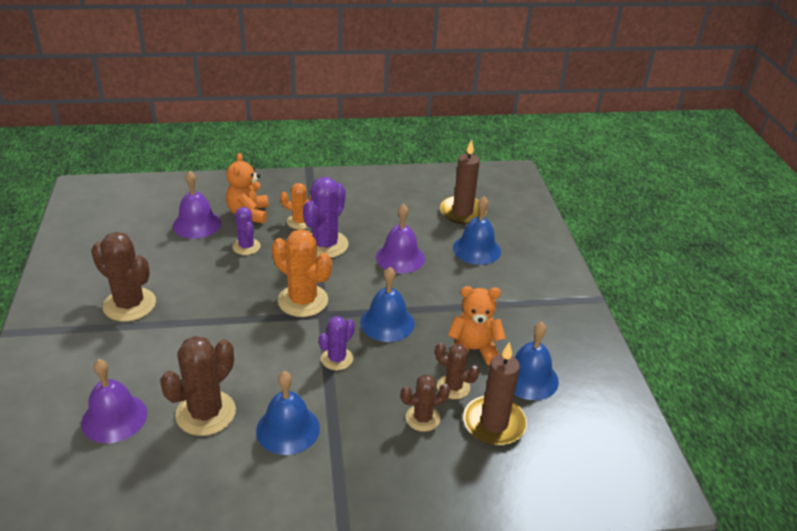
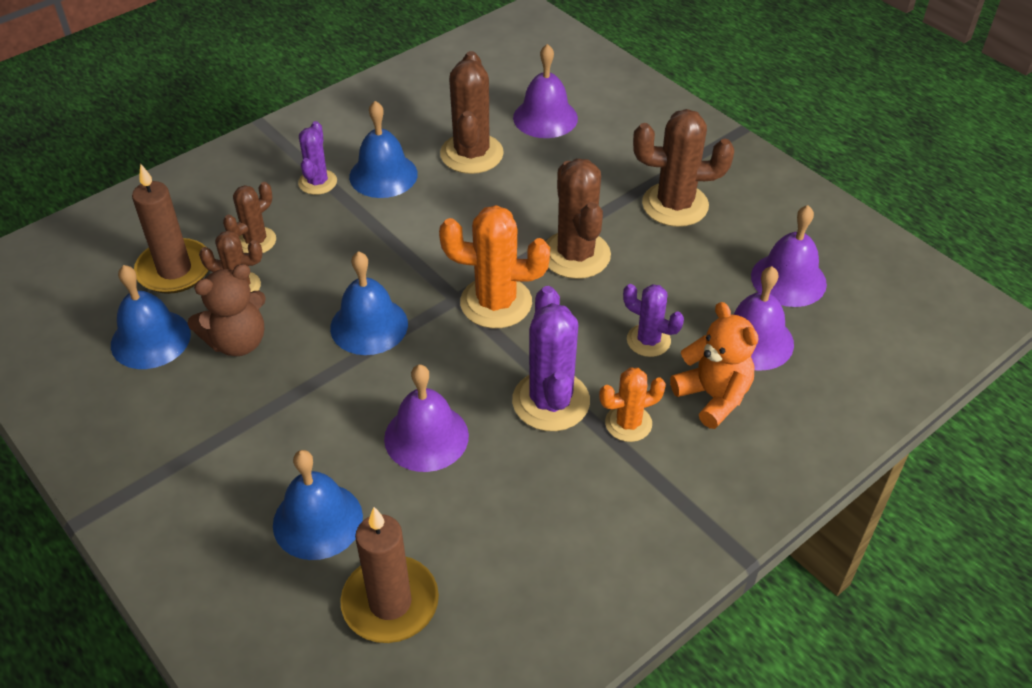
camera: 150 degrees right, 10 degrees up
(137, 239) = (788, 279): none -> purple bell
(227, 304) = (576, 255): none -> brown cactus
(337, 359) = (393, 256): purple cactus -> purple cactus (317, 182)
(473, 350) = (238, 342): orange teddy bear -> brown teddy bear

